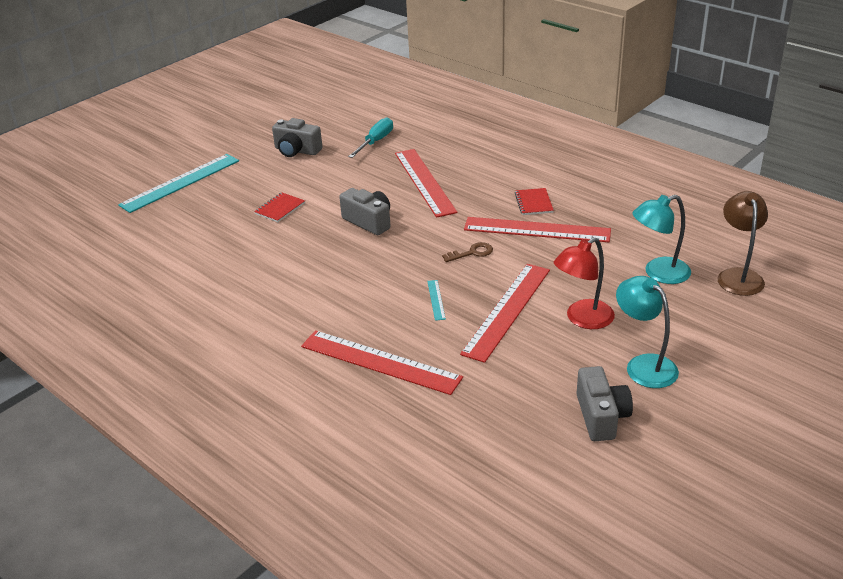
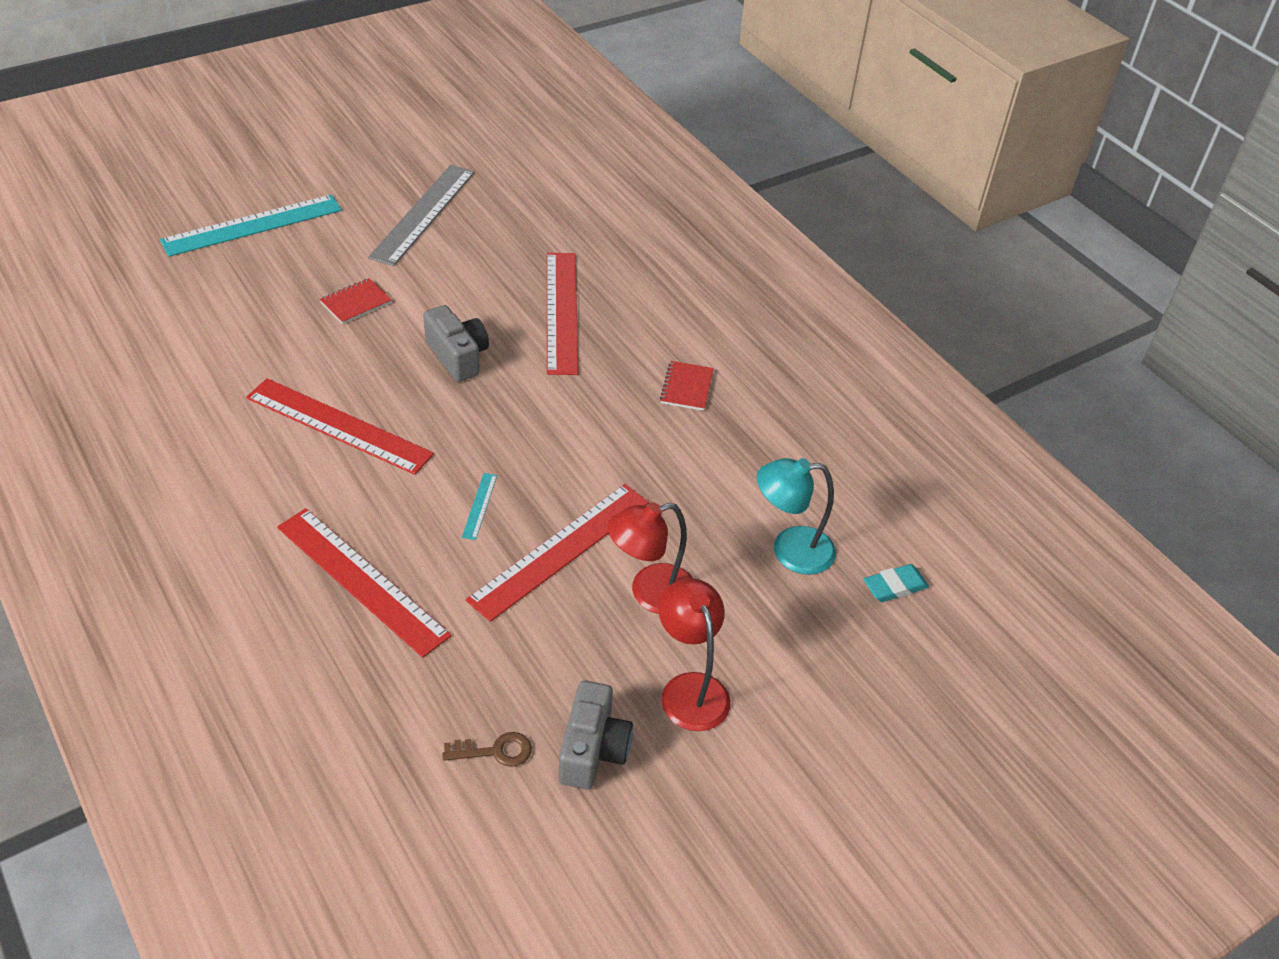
camera: 10 degrees right, 10 degrees up
(297, 151) = (423, 214): grey camera -> grey ruler
(375, 142) = (532, 227): turquoise screwdriver -> none
(472, 253) = (563, 445): brown key -> brown key (495, 751)
(537, 229) = (667, 432): red ruler -> red ruler (339, 425)
(644, 365) = (690, 689): turquoise lamp -> red lamp
(738, 276) = (894, 586): brown lamp -> turquoise eraser

